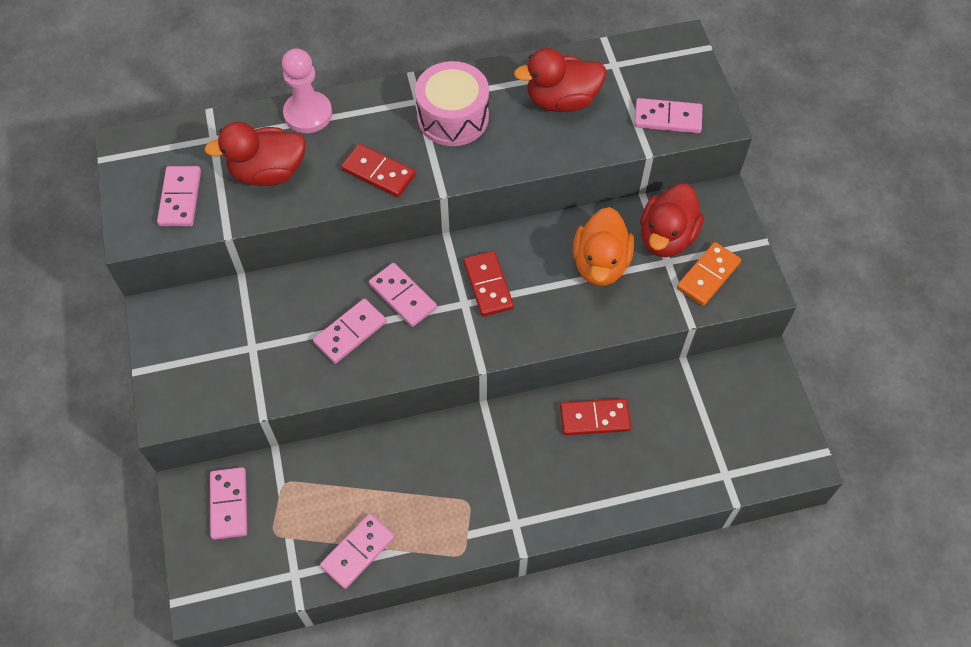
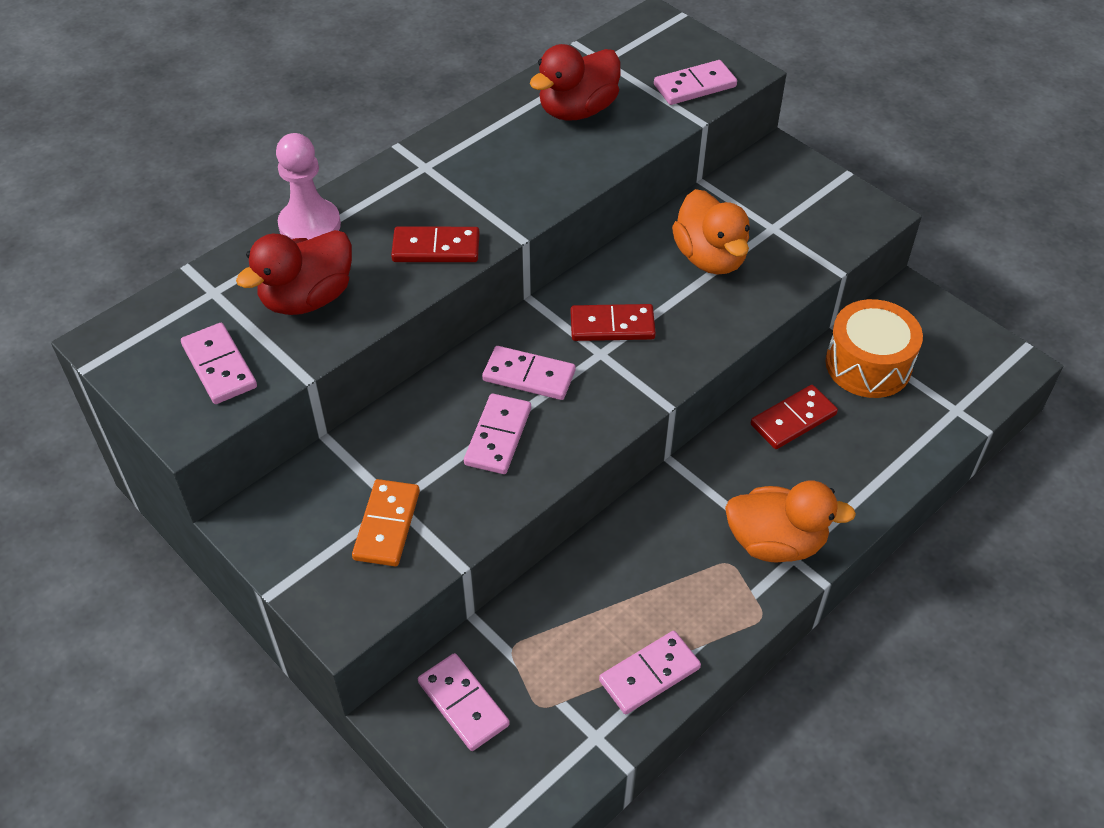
camera: 30 degrees left, 10 degrees down
(358, 551) = (649, 674): pink domino -> pink domino turned 45 degrees clockwise
(453, 117) = (476, 167): pink drum -> none
(488, 285) = (612, 325): red domino -> red domino turned 45 degrees counterclockwise
(511, 505) = (776, 542): none -> orange duck
(666, 237) = (754, 207): red duck -> none
(685, 403) = (868, 365): none -> orange drum
(708, 275) = (820, 223): orange domino -> orange domino (386, 525)

